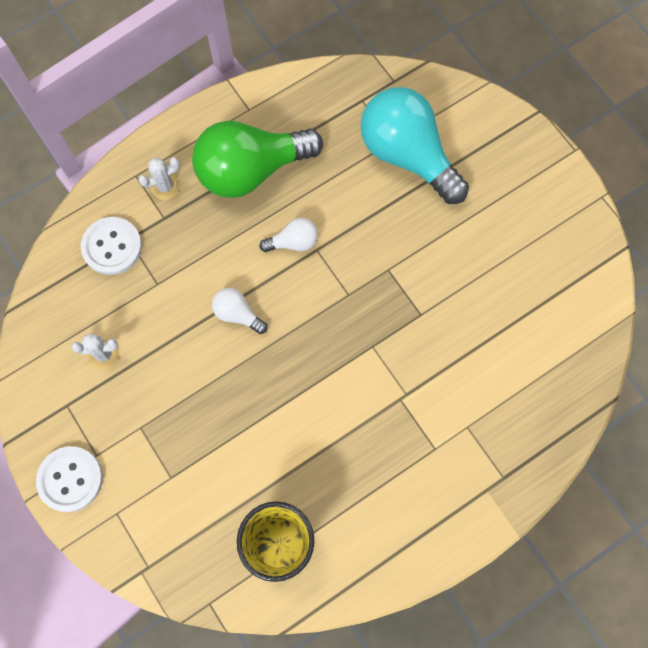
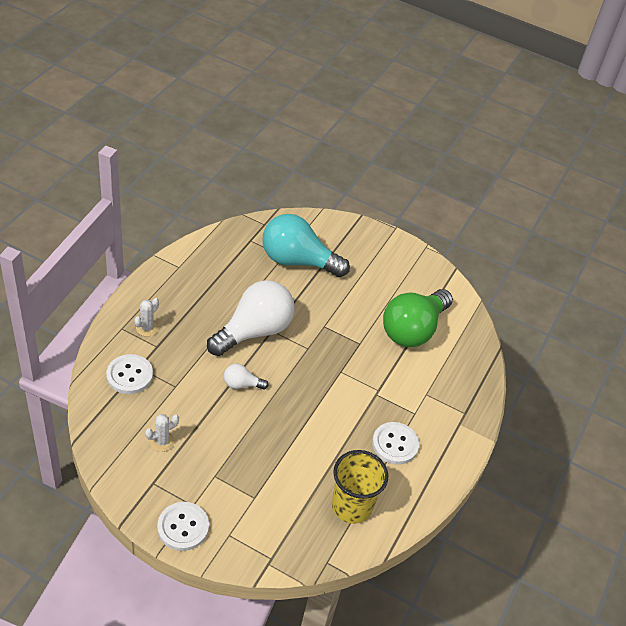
camera: 35 degrees left, 25 degrees down
(251, 170) = (201, 300): green light bulb -> green light bulb (413, 330)
(293, 242) = (254, 331): white light bulb -> white light bulb, size x2.27
(383, 482) = (395, 444): none -> white button

